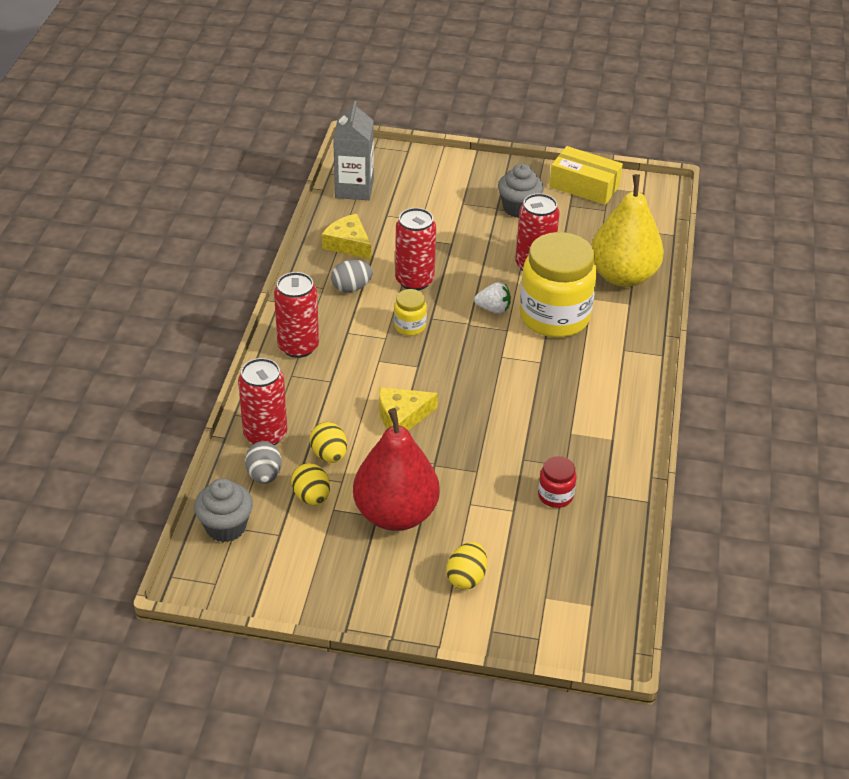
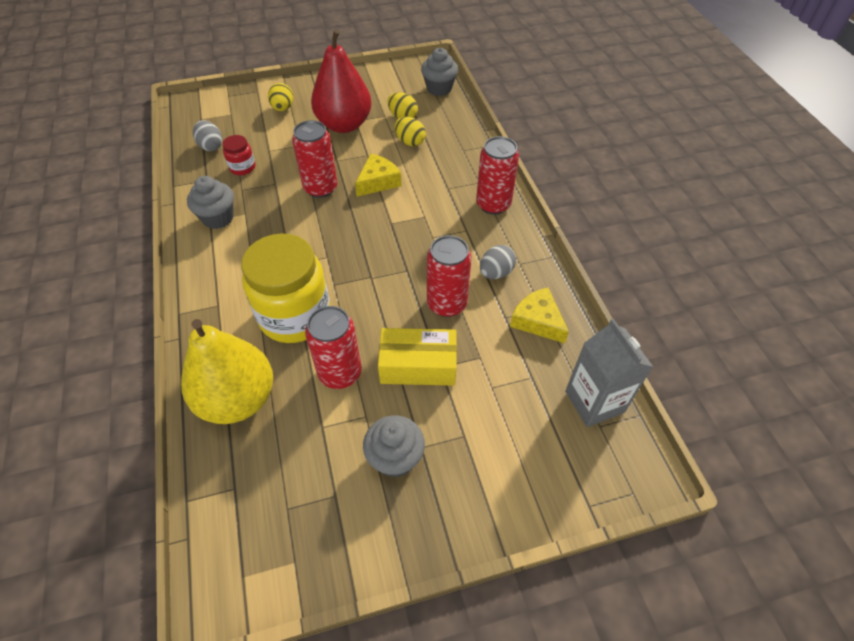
camera: 155 degrees right, 10 degrees up
(264, 475) = (441, 118): grey egg -> grey egg (211, 146)
(265, 434) = (461, 139): red can -> red can (320, 188)
(348, 244) = (537, 321): yellow cheese -> yellow cheese turned 150 degrees counterclockwise
(410, 326) = (420, 255): yellow jar -> none
(493, 309) = (356, 301): white strawberry -> none
(584, 186) = (329, 547): yellow box -> yellow box (418, 365)
(602, 438) = (218, 218): none -> grey cupcake

